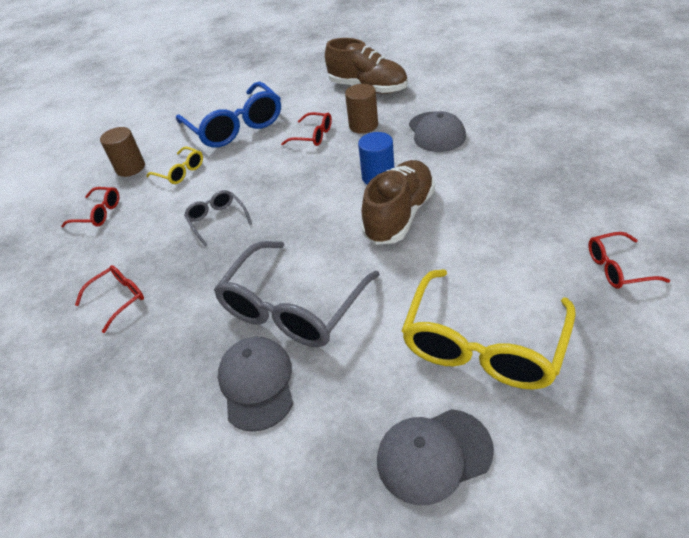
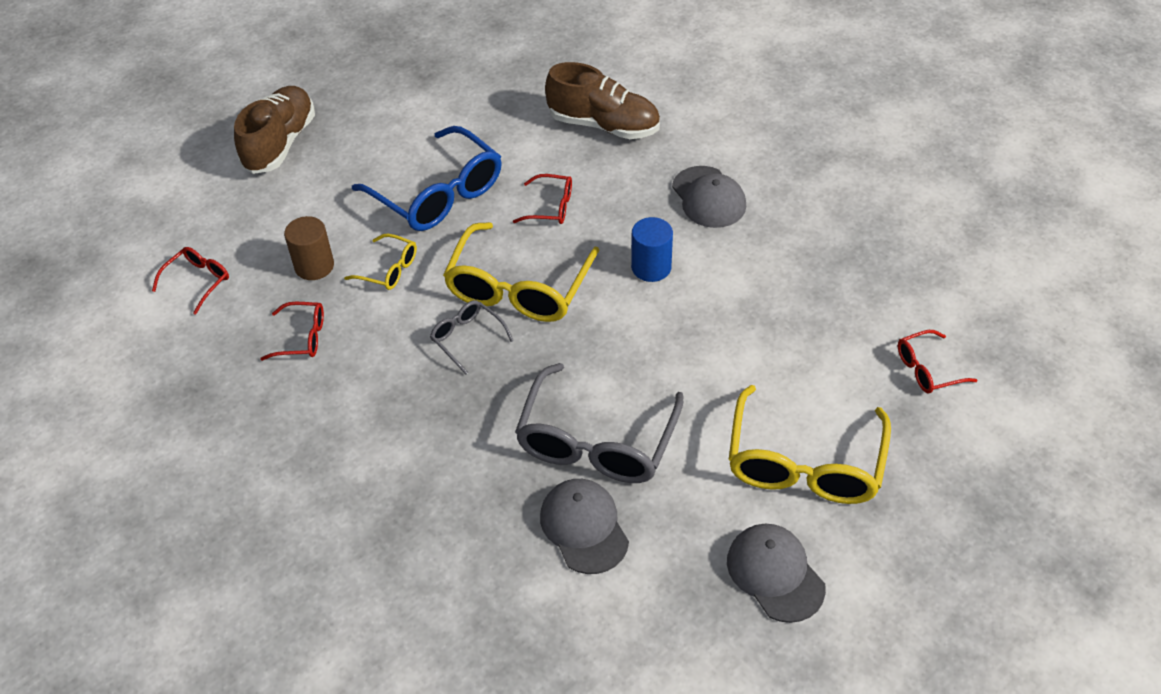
camera: 15 degrees left, 5 degrees up
(119, 299) = (385, 449): red glasses -> red glasses (198, 281)
(269, 188) = (518, 288): none -> yellow glasses
(363, 125) = (613, 189): brown cylinder -> none
(399, 215) = (688, 319): brown shoe -> brown shoe (280, 143)
(433, 455) = (775, 574): grey cap -> grey cap turned 90 degrees clockwise

